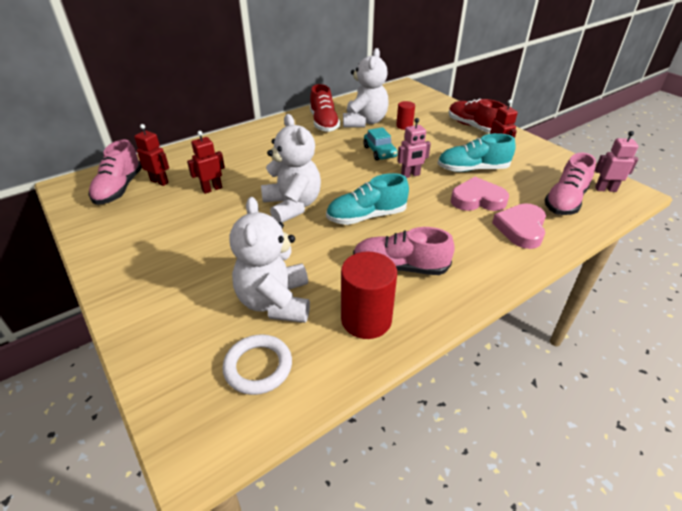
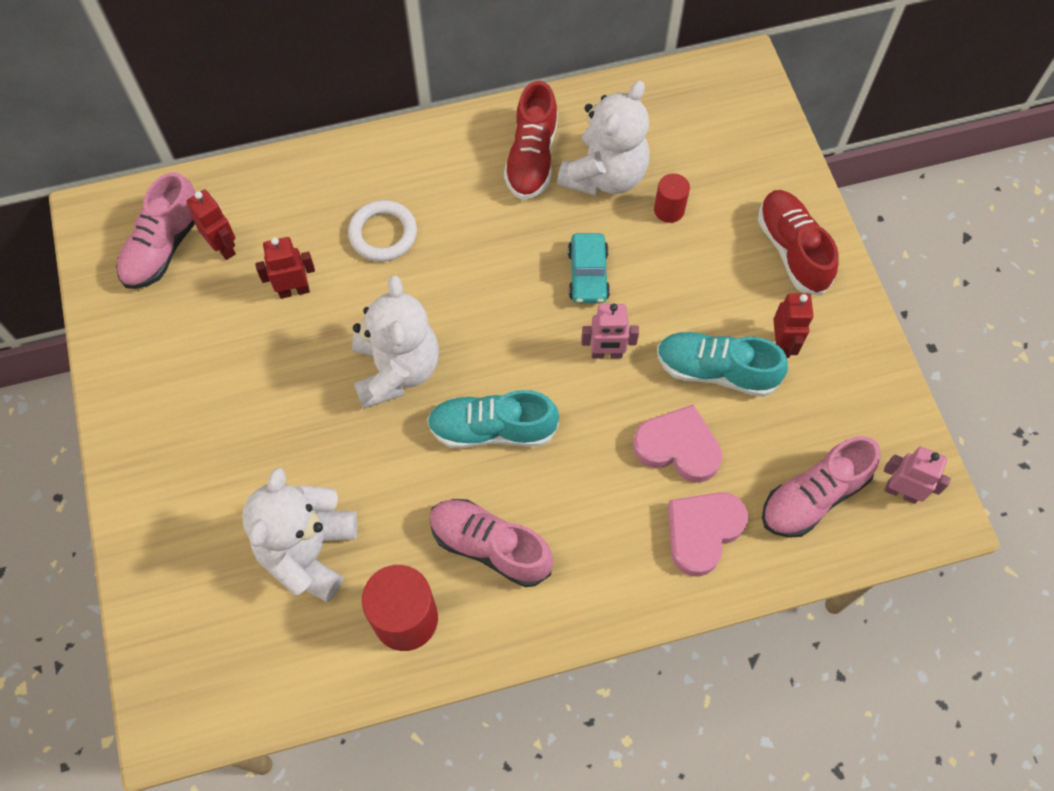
camera: 20 degrees right, 25 degrees up
(258, 367) = (258, 642): white ring -> white ring (383, 234)

